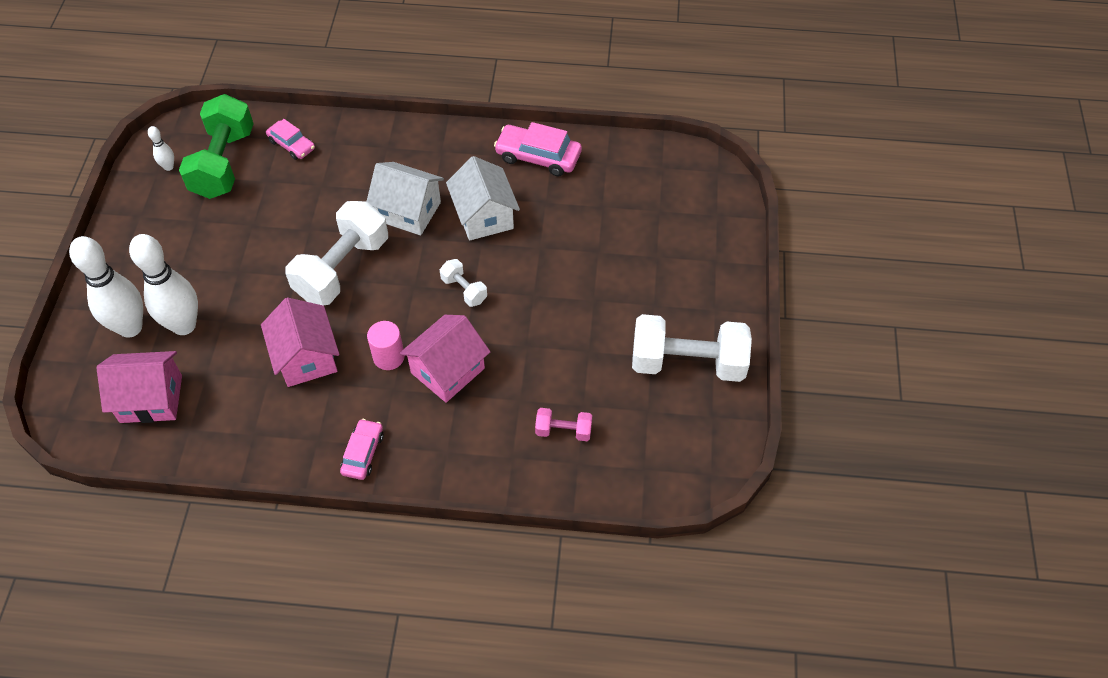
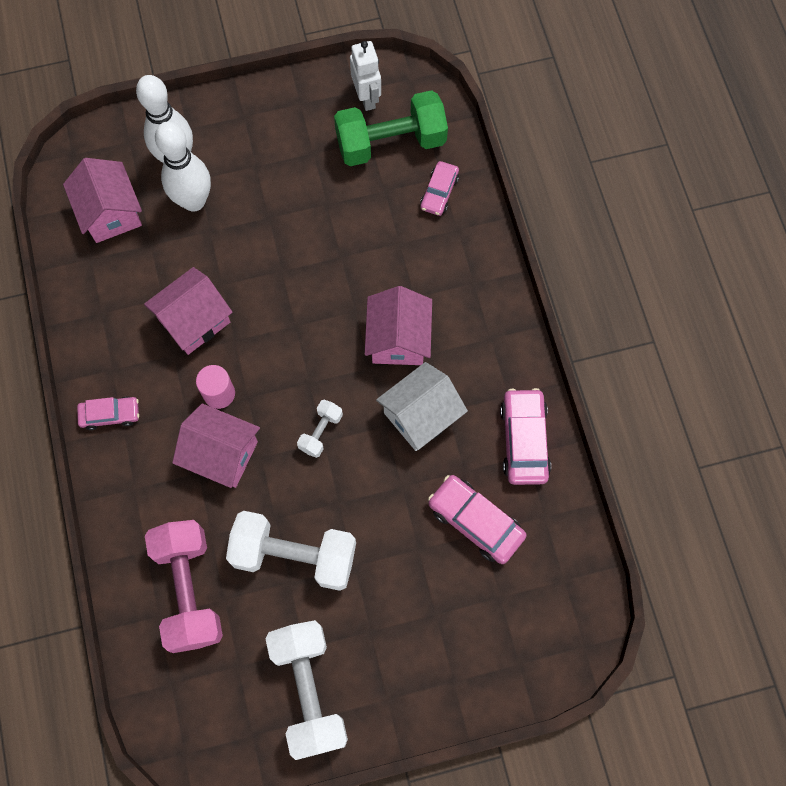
camera: 70 degrees right, 15 degrees up
(168, 167) = (367, 97): white bowling pin -> white robot
(342, 268) = (305, 307): white dumbbell -> white dumbbell (294, 555)
(408, 211) = (398, 339): white house -> pink house
(563, 431) = (189, 589): pink dumbbell -> pink dumbbell, size x2.12
(591, 207) = (475, 521): none -> pink car

